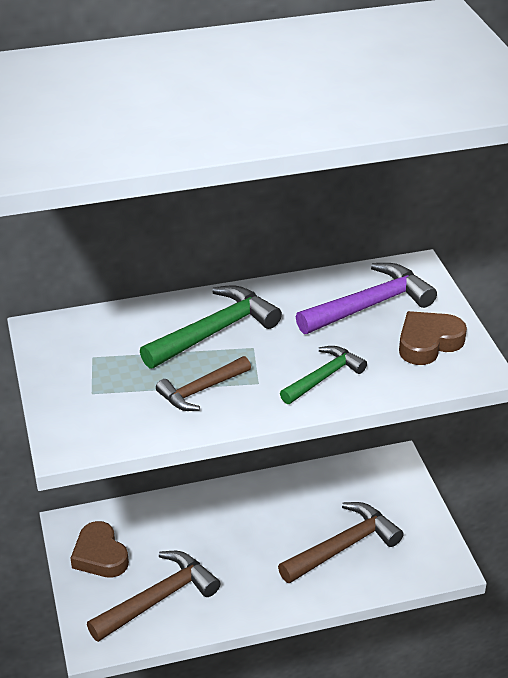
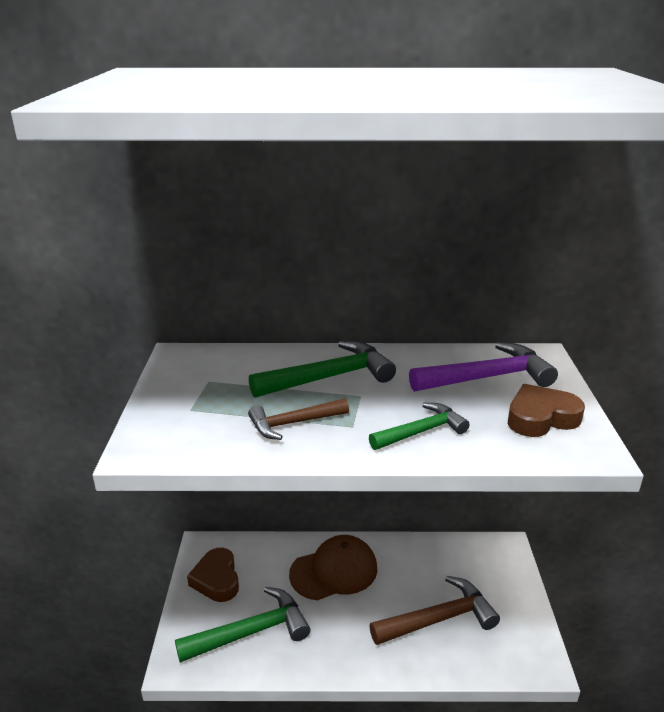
camera: 15 degrees right, 10 degrees down
(159, 598) = (251, 632): brown hammer -> green hammer
(223, 521) = (334, 571): none -> brown cap

